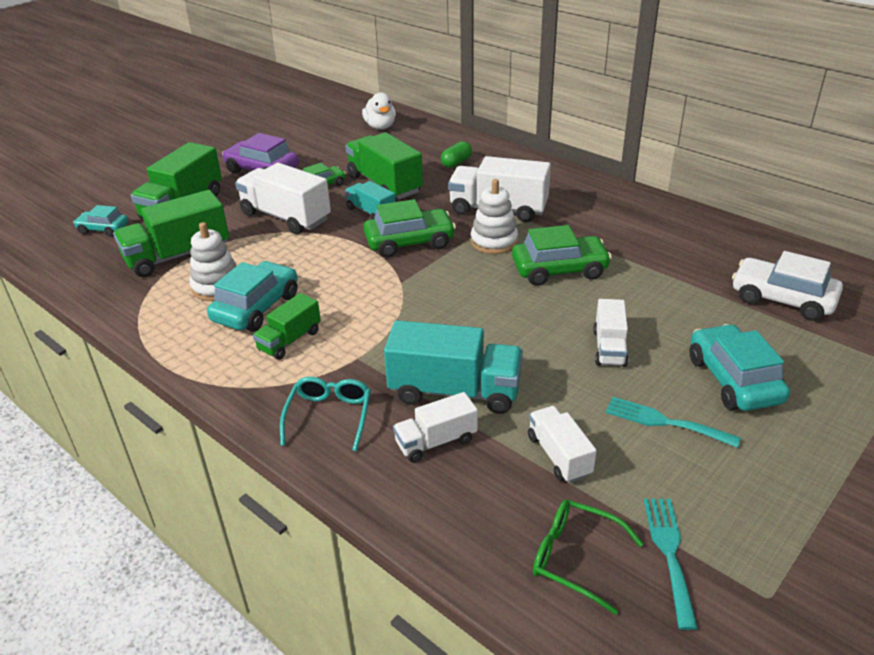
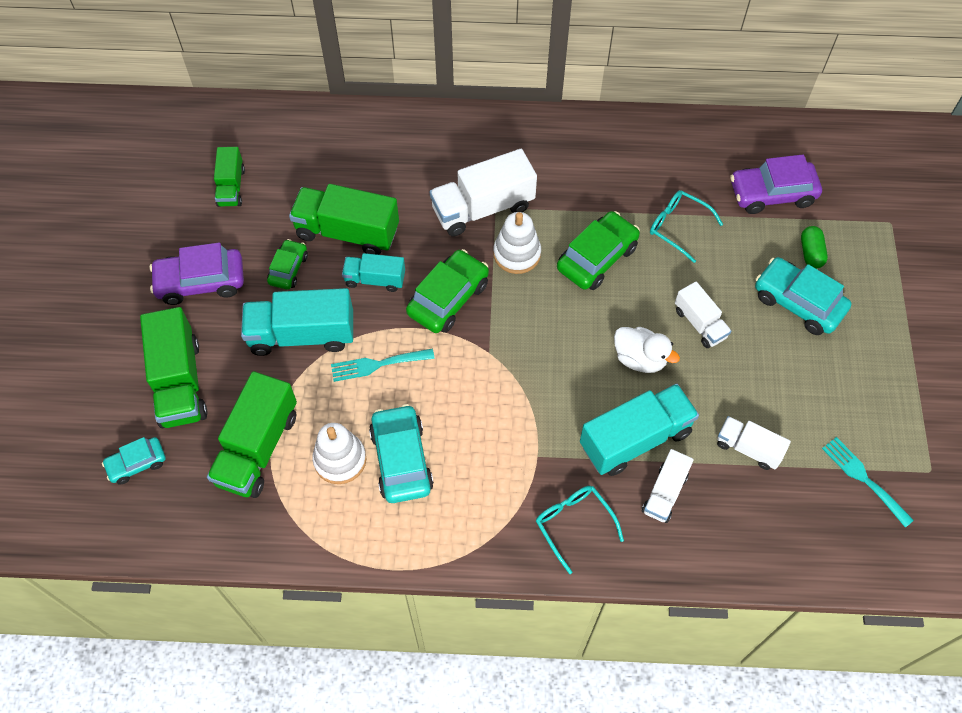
camera: 40 degrees left, 25 degrees up
(286, 217) = (302, 334): white truck -> turquoise truck
(289, 340) = (467, 475): green truck -> green truck (231, 187)
(380, 127) = (251, 142): white duck -> white duck (640, 359)
(456, 163) = (384, 160): green capsule -> green capsule (811, 253)
(574, 558) = (819, 521): green glasses -> none
(658, 282) = (678, 227): none -> turquoise glasses
(664, 422) = (786, 372): turquoise fork -> turquoise fork (377, 364)
(782, 299) = (772, 193): white car -> purple car

